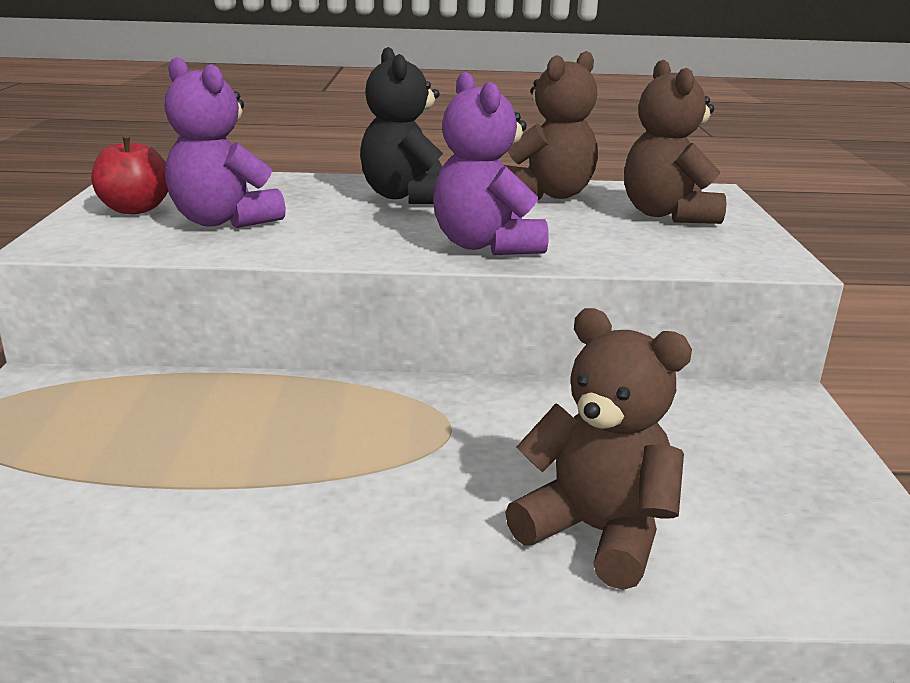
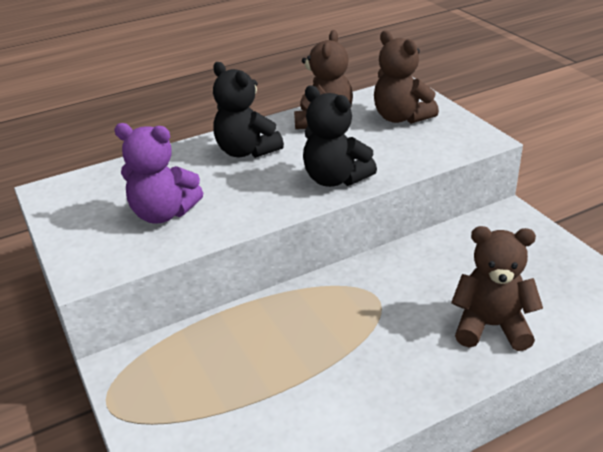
camera: 25 degrees left, 10 degrees up
(135, 209) = (92, 223): red apple -> none
(486, 245) = (335, 179): purple teddy bear -> black teddy bear

